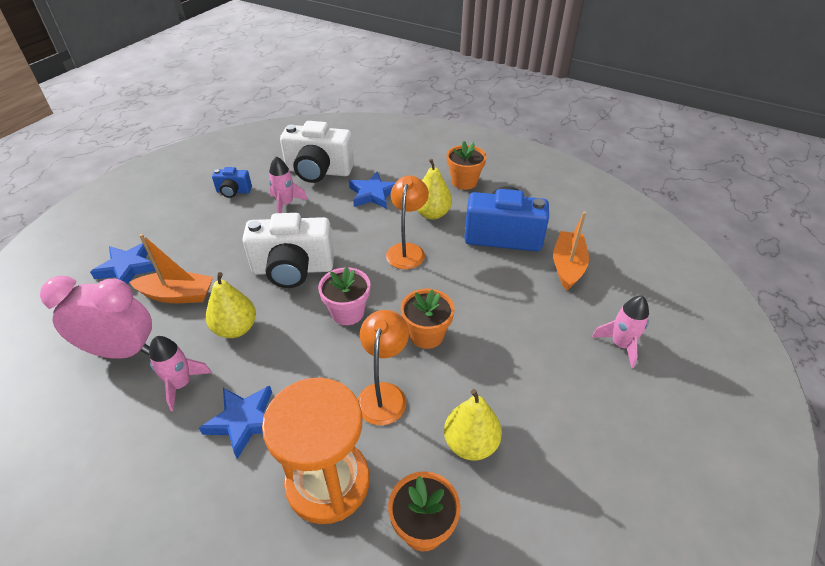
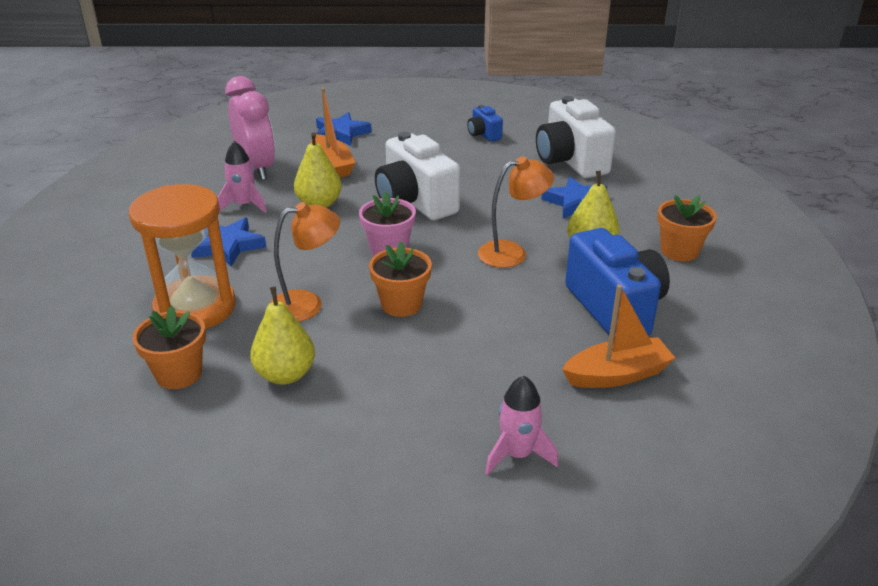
camera: 60 degrees right, 10 degrees down
(286, 204) = (498, 164): pink rocket -> none

